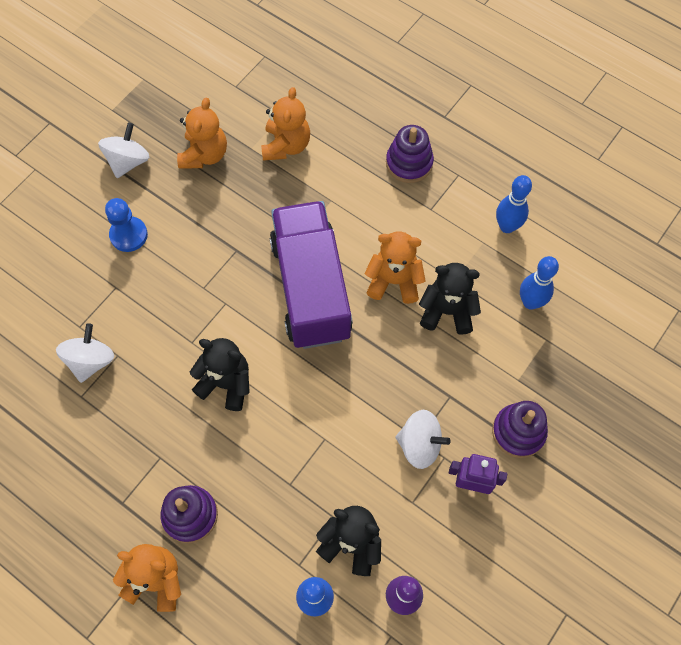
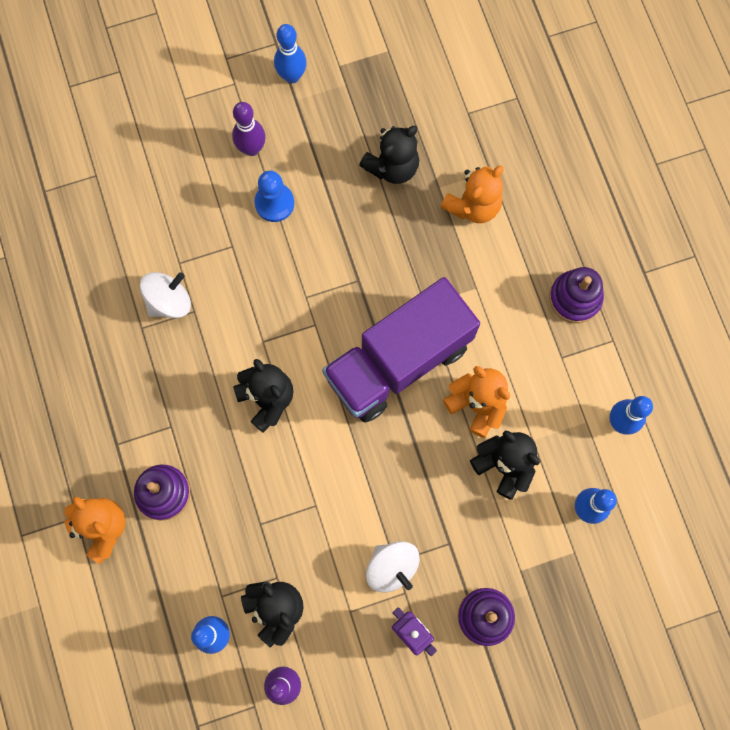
camera: 35 degrees right, 10 degrees up
(79, 138) = (292, 76): none -> blue bowling pin
(82, 207) = (252, 148): none -> purple bowling pin
(128, 161) = (320, 129): white spinning top -> none
(204, 155) = (392, 166): orange teddy bear -> black teddy bear
(311, 288) = (398, 361): purple truck -> purple truck turned 150 degrees counterclockwise

